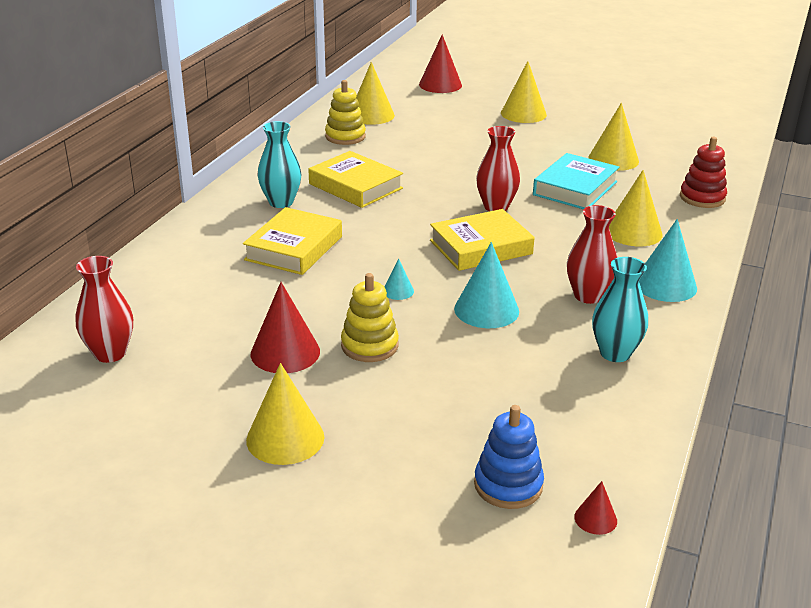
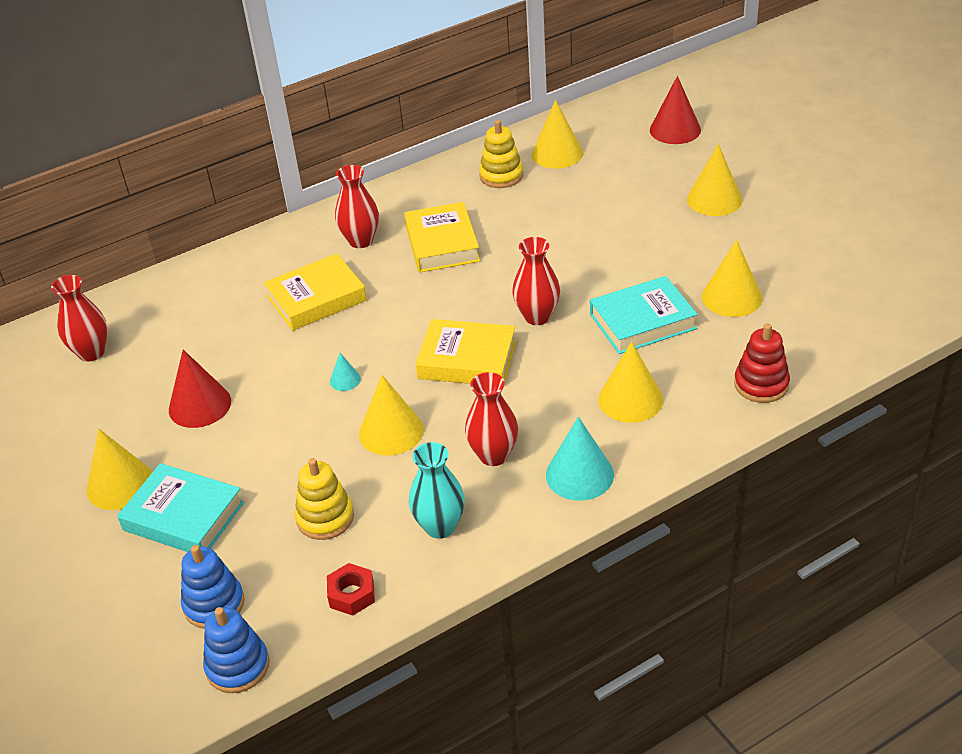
camera: 40 degrees right, 10 degrees up
(281, 202) = (361, 241): turquoise vase -> red vase
(369, 345) = (263, 427): yellow stacking toy -> yellow stacking toy (325, 518)
(385, 435) = (183, 516): none -> turquoise book
(486, 310) = (391, 431): turquoise cone -> yellow cone
(595, 519) = (237, 666): red cone -> blue stacking toy
(614, 425) = (352, 594): none -> red nut

